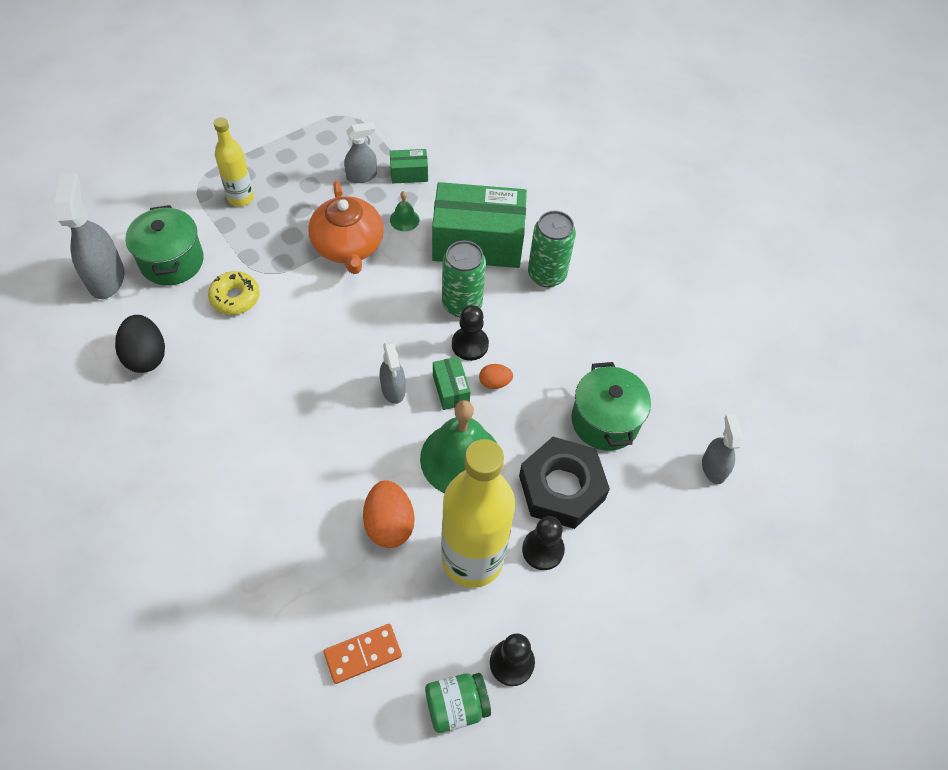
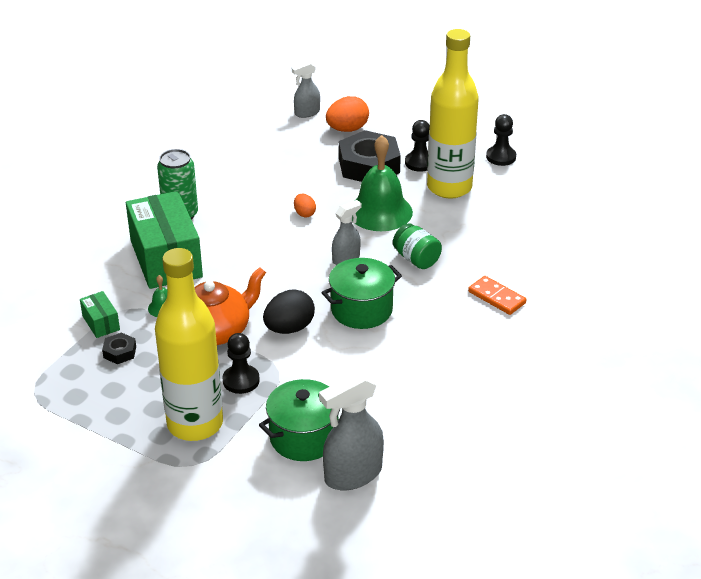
camera: 110 degrees left, 20 degrees down
(146, 356) = (416, 406): black egg -> black egg (289, 328)
(235, 298) = (318, 377): yellow donut -> none
(241, 198) = (195, 424): yellow bottle -> yellow bottle, size x1.88
(362, 176) = (120, 352): grey spray bottle -> black nut
(363, 654) = (547, 211): orange domino -> orange domino (497, 297)
(389, 524) = (454, 227): orange egg -> orange egg (347, 129)
(451, 389) = (325, 232): green box -> none
(456, 706) = (543, 169): green jar -> green jar (416, 259)
(462, 304) = (239, 249): green can -> none
(470, 345) = (277, 234): black pawn -> black pawn (241, 380)
(605, 421) = (302, 160): green pot -> green pot (361, 310)

